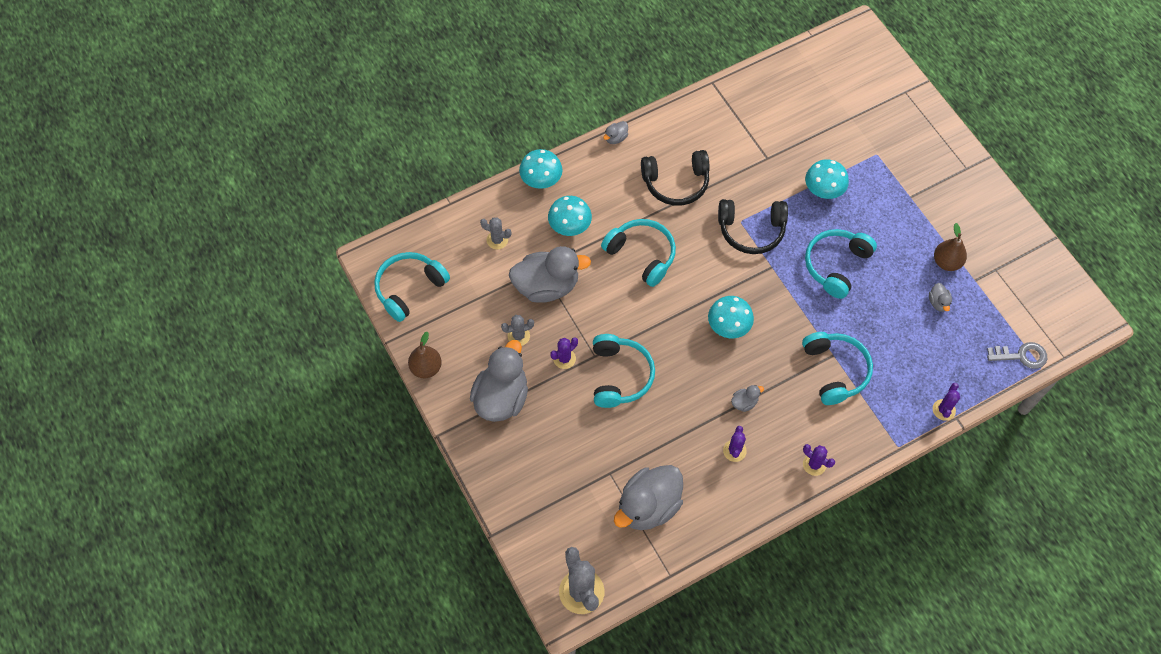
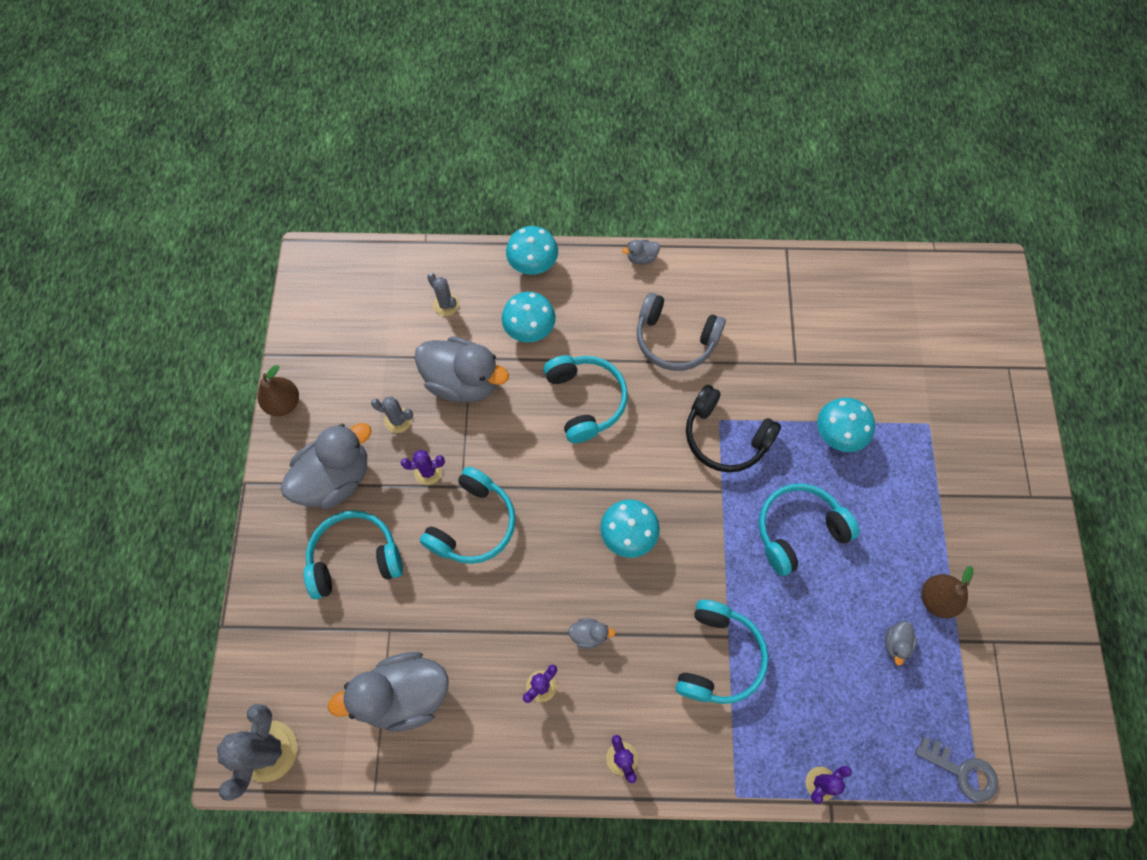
camera: 30 degrees right, 5 degrees up
(409, 289) = (325, 310): turquoise headphones -> turquoise headphones (355, 558)
(676, 183) = (675, 339): black headphones -> grey headphones

